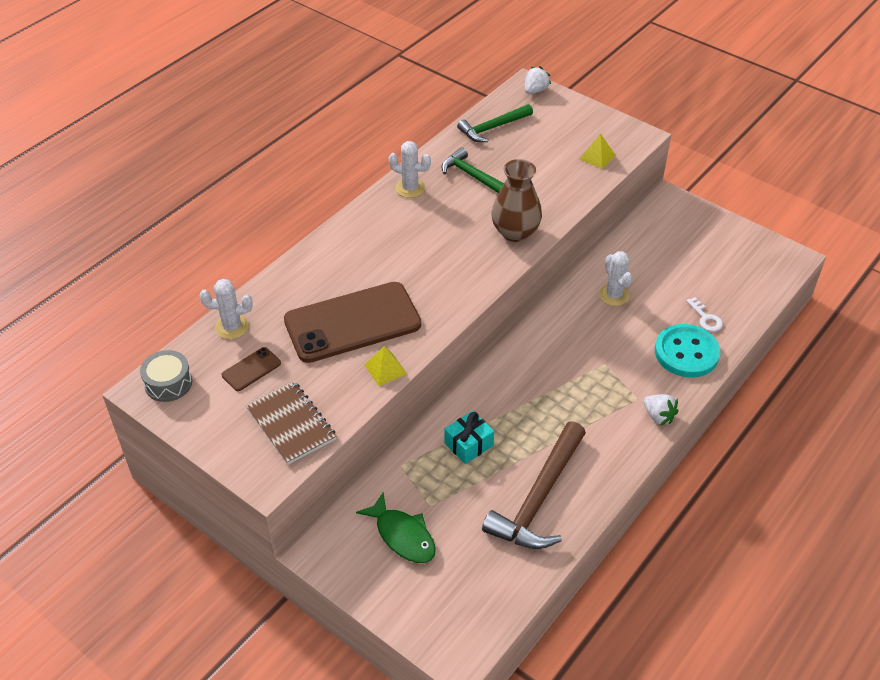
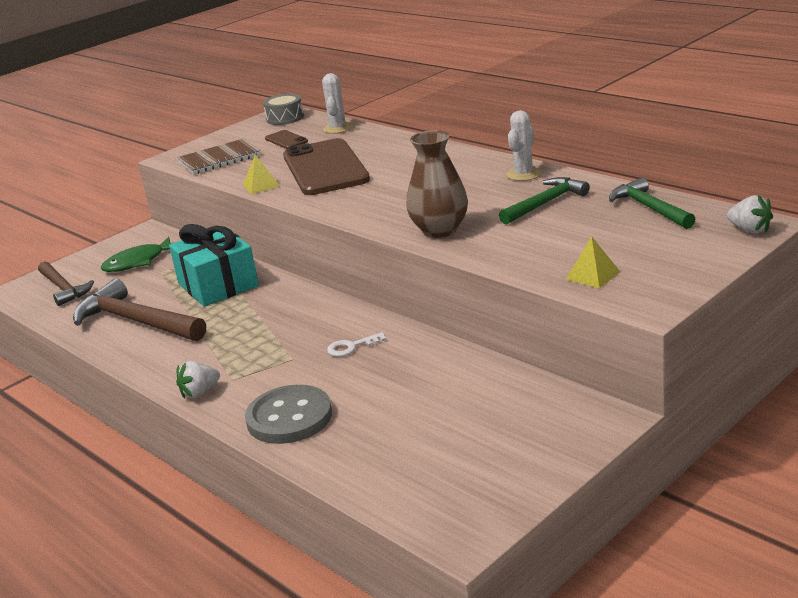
camera: 100 degrees right, 20 degrees down
(459, 597) = (63, 288): none -> brown hammer
(468, 444) = (218, 285): turquoise gift -> turquoise gift, size x1.81
(614, 295) = (405, 366): white cactus -> none
(686, 353) = (289, 417): turquoise button -> grey button
(706, 318) = (346, 437): white key -> white key (351, 347)

